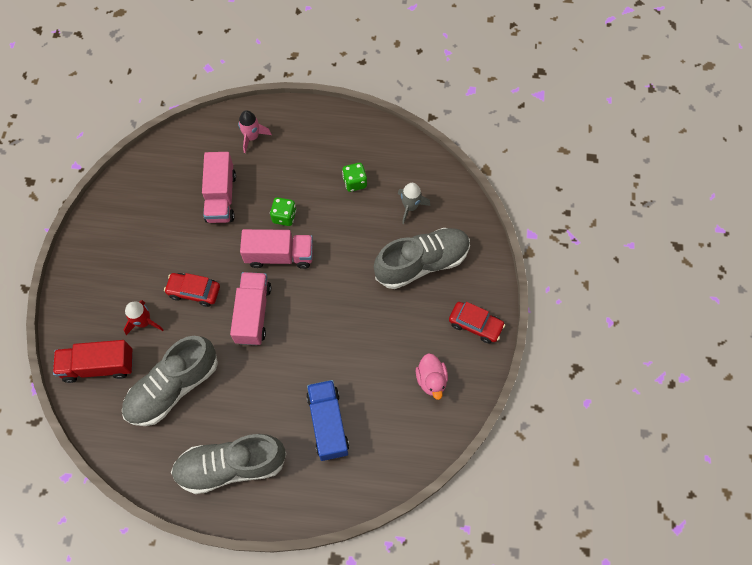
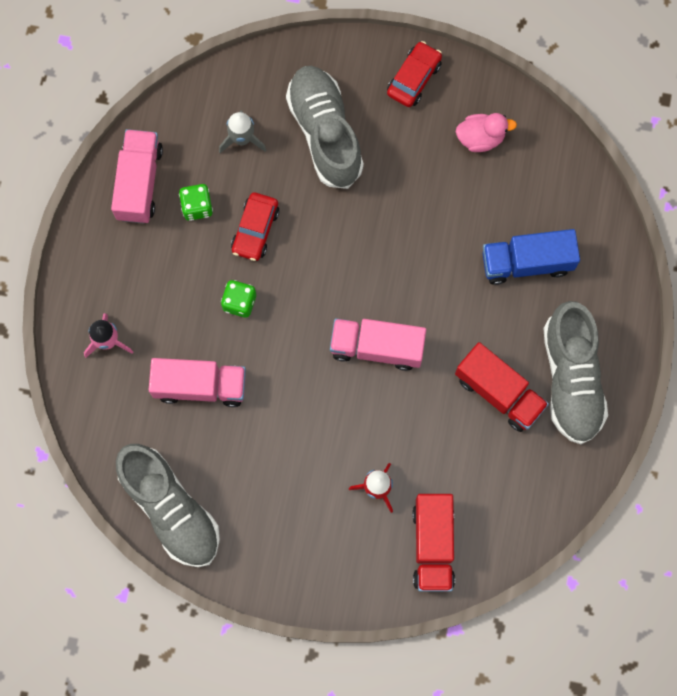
camera: 85 degrees left, 10 degrees up
(173, 387) = (468, 449): grey shoe -> grey shoe (171, 509)
(194, 291) = (339, 423): red car -> red car (255, 230)
(219, 408) = (499, 392): none -> red truck
(279, 255) = (297, 311): pink truck -> pink truck (139, 183)

